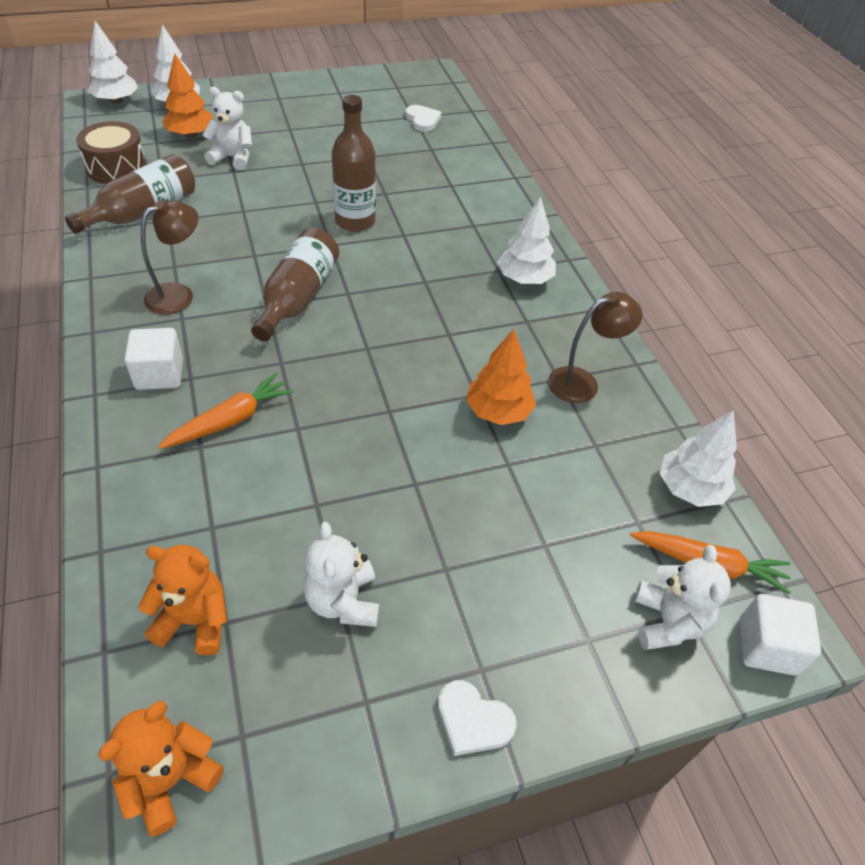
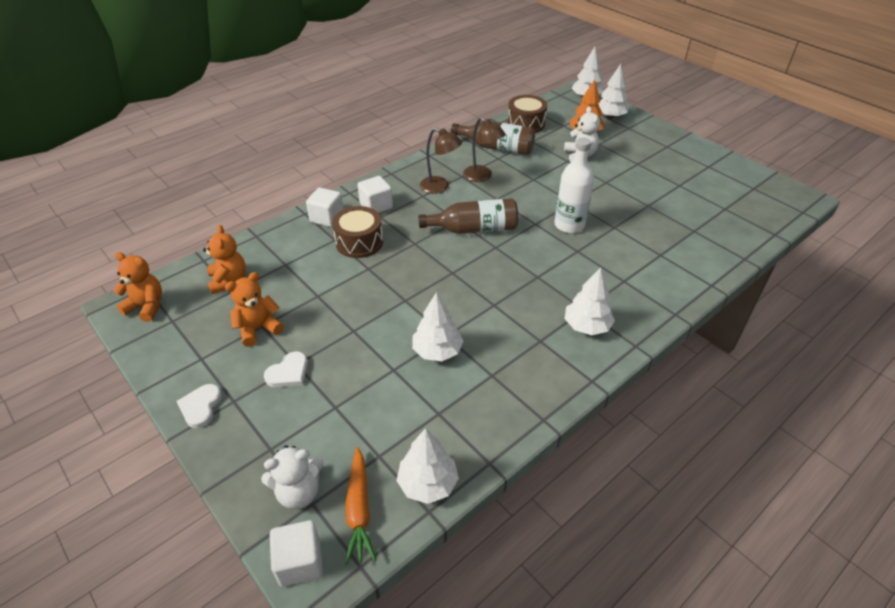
camera: 70 degrees right, 5 degrees down
(136, 441) = (327, 218): none -> white cube
(230, 420) = (359, 242): orange carrot -> brown drum
(343, 601) = (258, 329): white teddy bear -> orange teddy bear
(355, 221) = (569, 225): brown bottle -> white bottle
(422, 120) = (726, 214): white heart -> white heart (288, 372)
(498, 411) = (437, 351): orange tree -> white tree
(582, 382) = (498, 390): brown lamp -> brown lamp (482, 176)

